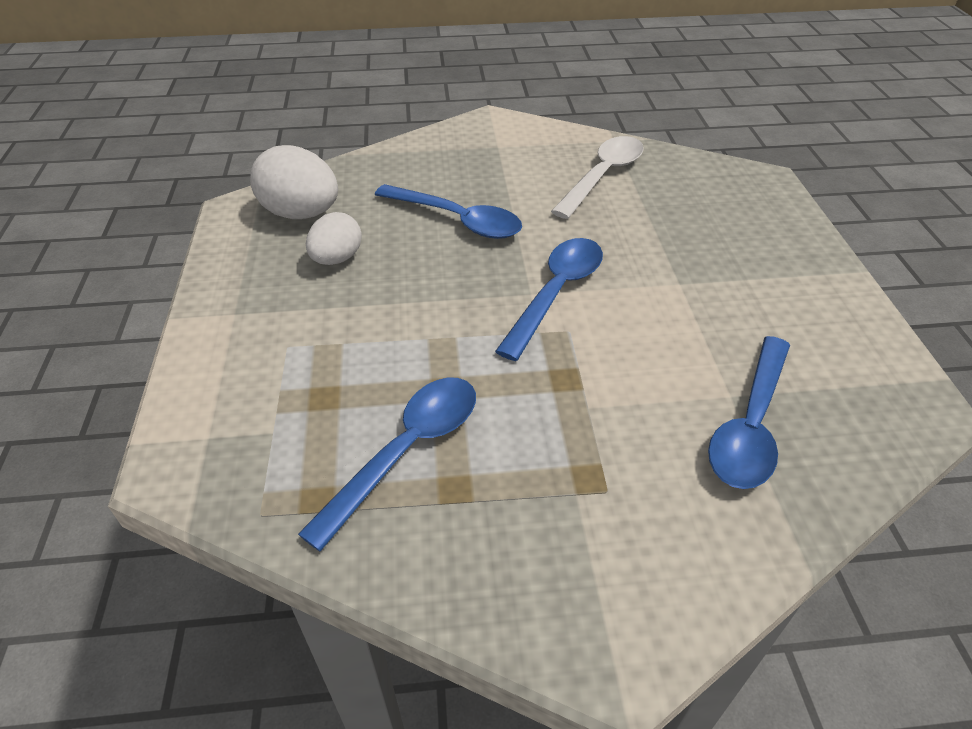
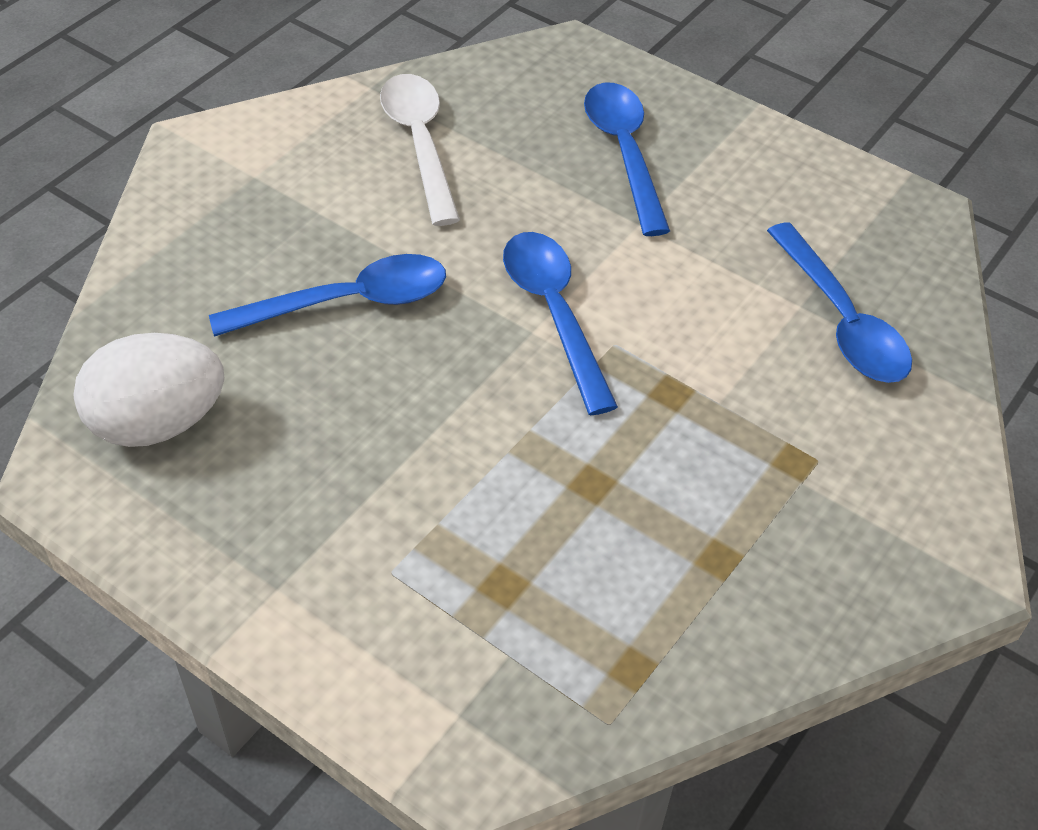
camera: 50 degrees left, 5 degrees up
(337, 259) = (289, 443): white egg -> none
(406, 451) = (641, 565): blue spoon -> blue spoon (624, 153)

